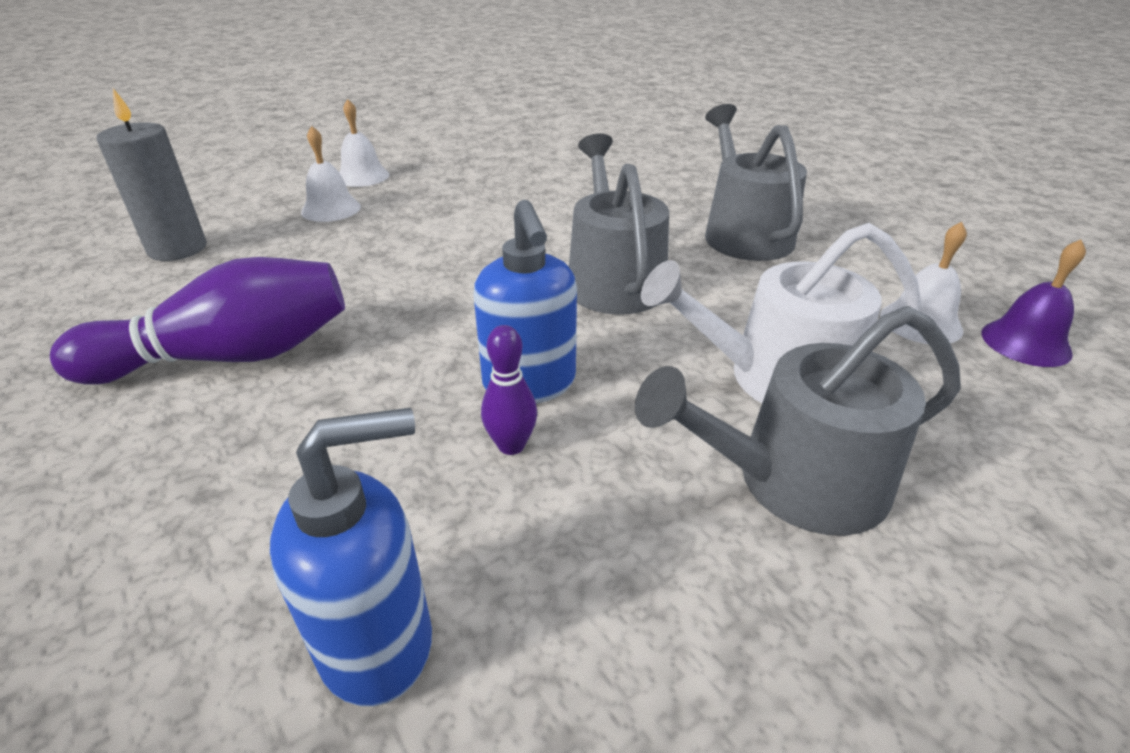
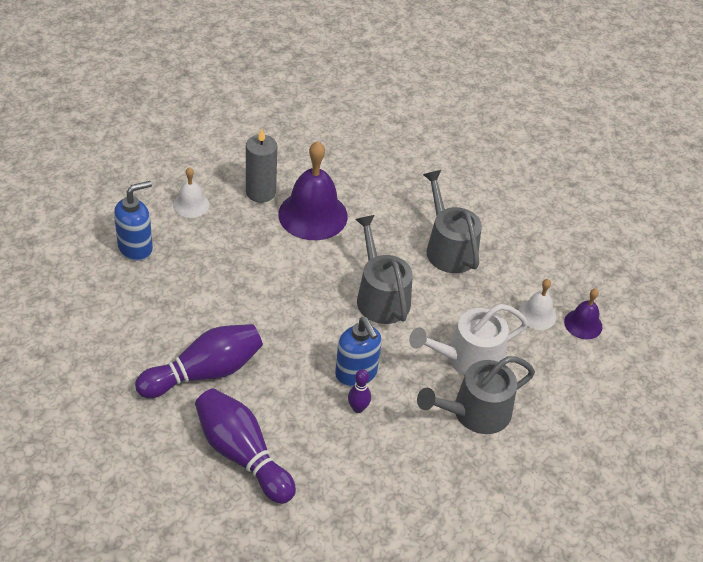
camera: 15 degrees left, 10 degrees up
(177, 249) = (117, 293): grey candle -> grey candle (260, 192)
(190, 515) = (242, 454): none -> purple bowling pin
(331, 209) = (189, 244): white bell -> none
(378, 642) = (337, 490): blue soap dispenser -> blue soap dispenser (136, 248)
(532, 192) = (313, 215): none -> purple bell

